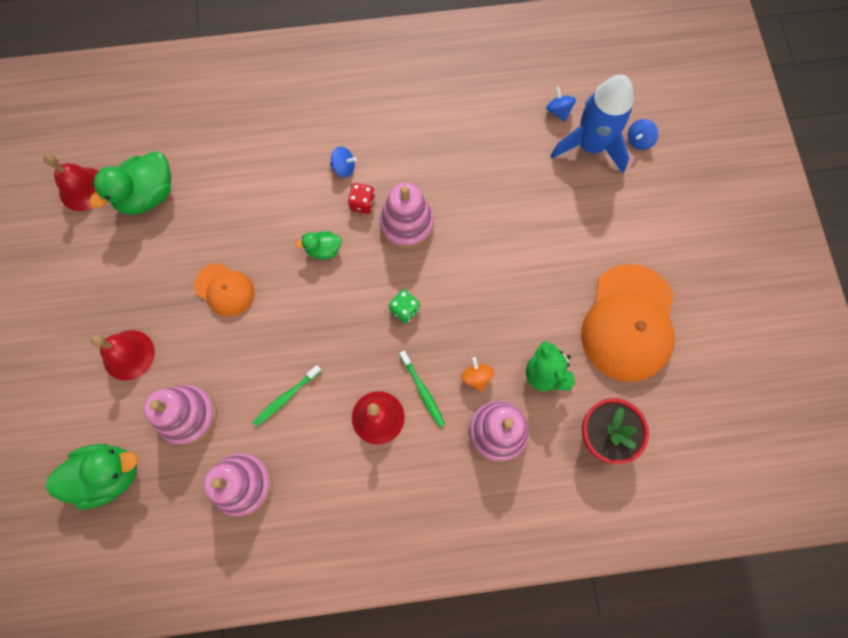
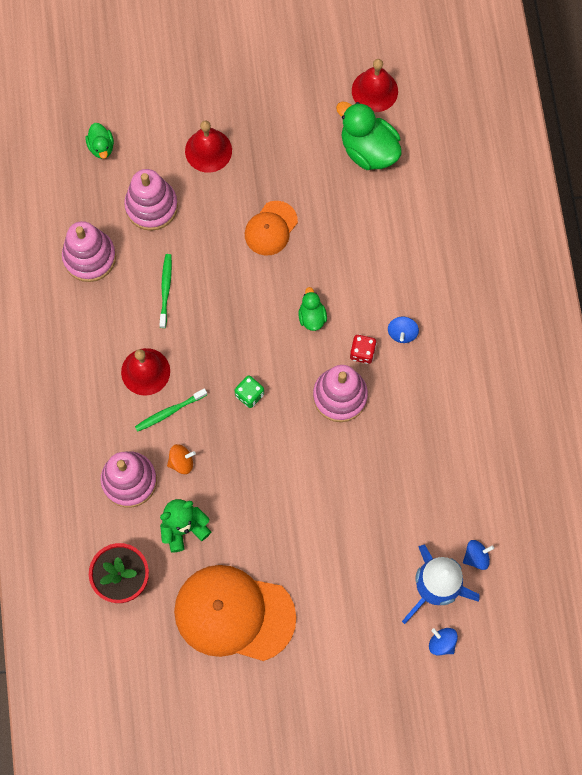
camera: 90 degrees right, 0 degrees up
(109, 475) = (101, 147): green duck -> green duck, size x0.53
(286, 397) = (165, 289): green toothbrush -> green toothbrush turned 45 degrees clockwise

